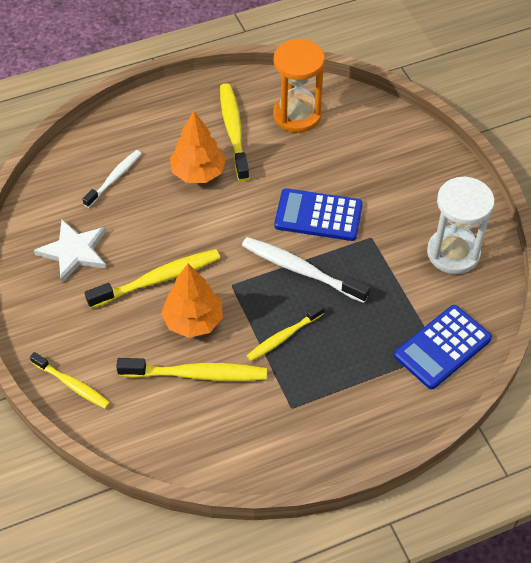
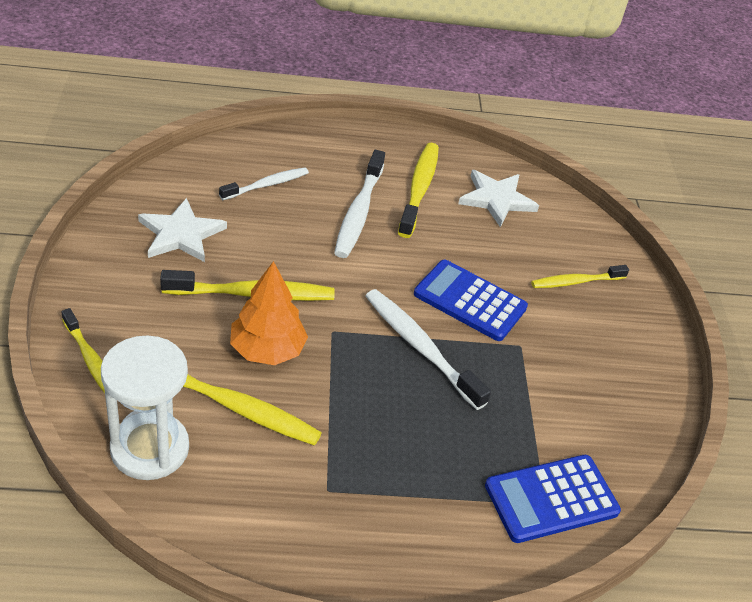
camera: 15 degrees right, 10 degrees down
(198, 172) = (358, 212): orange tree -> white toothbrush
(283, 337) = (361, 408): yellow toothbrush -> yellow toothbrush (576, 282)
(297, 115) = (496, 199): orange hourglass -> white star
(453, 253) = (612, 400): white hourglass -> white hourglass (150, 448)

